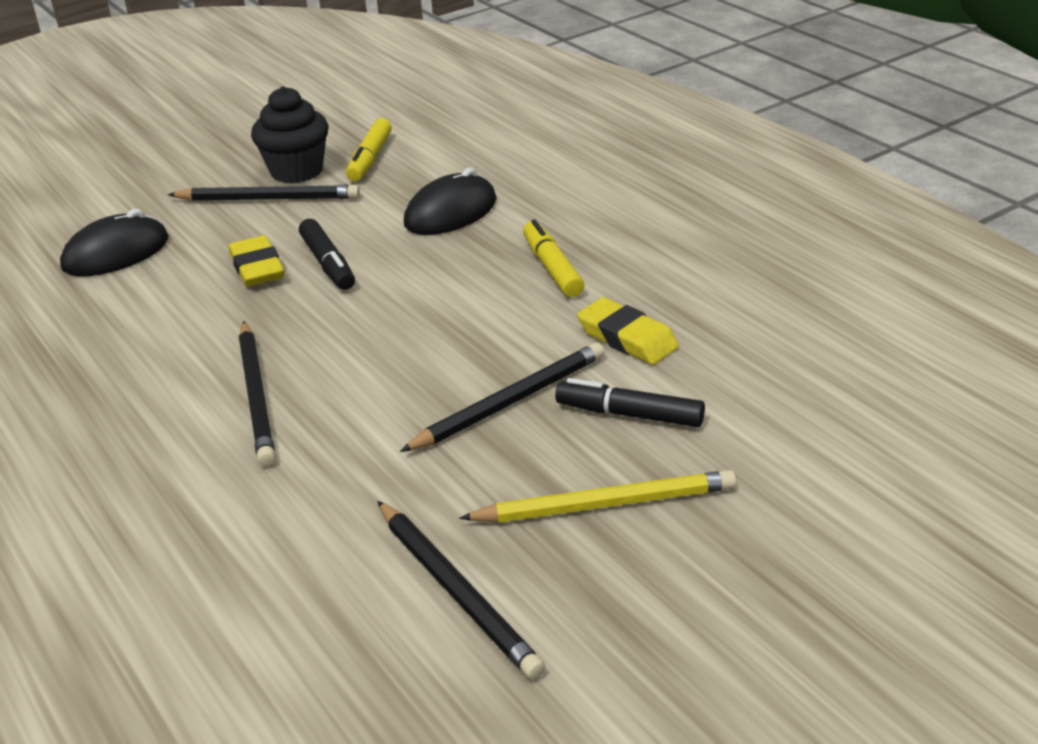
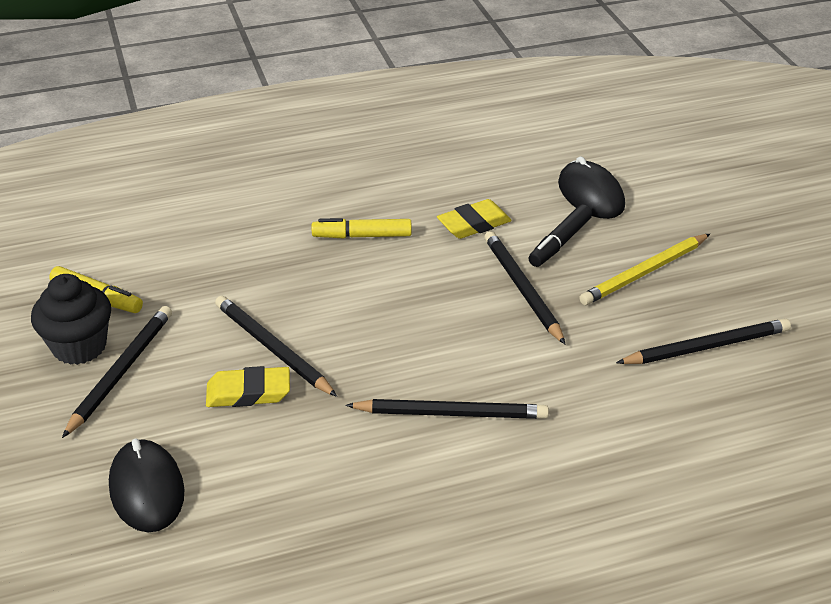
camera: 75 degrees left, 5 degrees up
(328, 264) = (272, 349): black marker -> black pencil
(450, 212) = (238, 268): black mouse -> black mouse (590, 195)
(604, 504) = (645, 272): yellow pencil -> yellow pencil turned 135 degrees counterclockwise

